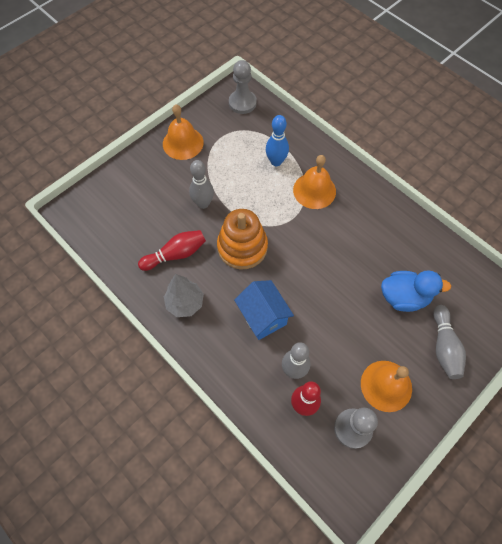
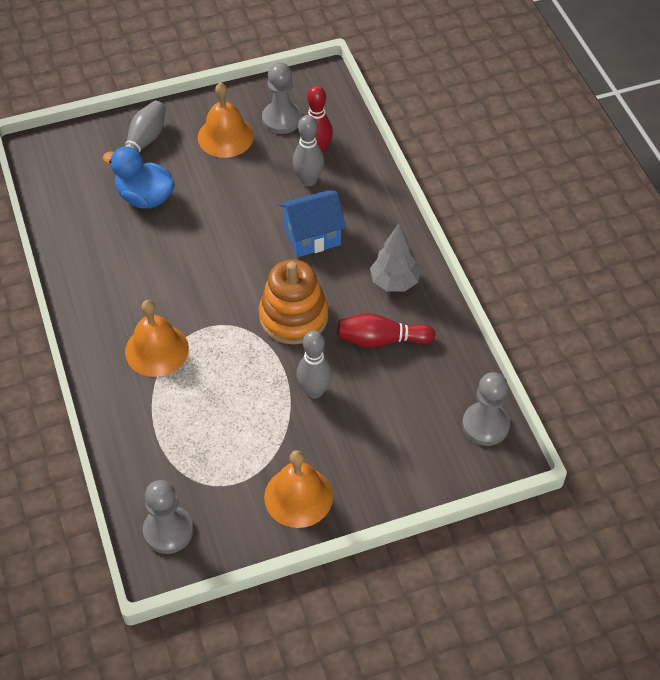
camera: 155 degrees left, 10 degrees down
(87, 224) = (485, 425): none -> grey pawn
(263, 317) = (312, 236): blue house -> blue house turned 75 degrees clockwise
(276, 161) = (180, 410): blue bowling pin -> none

